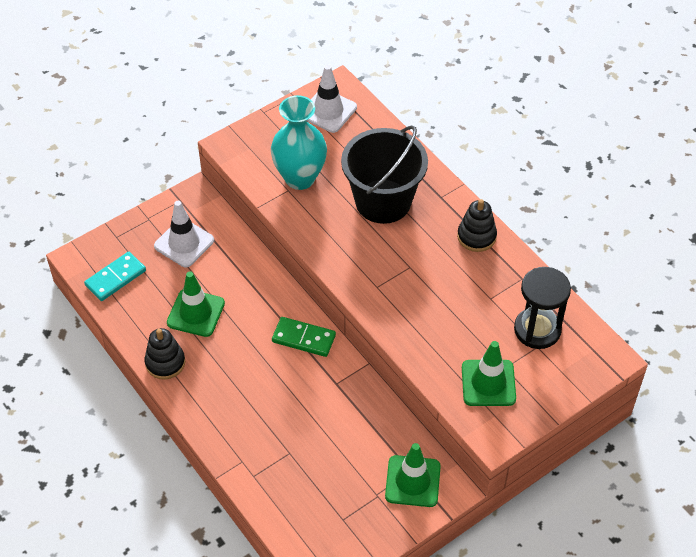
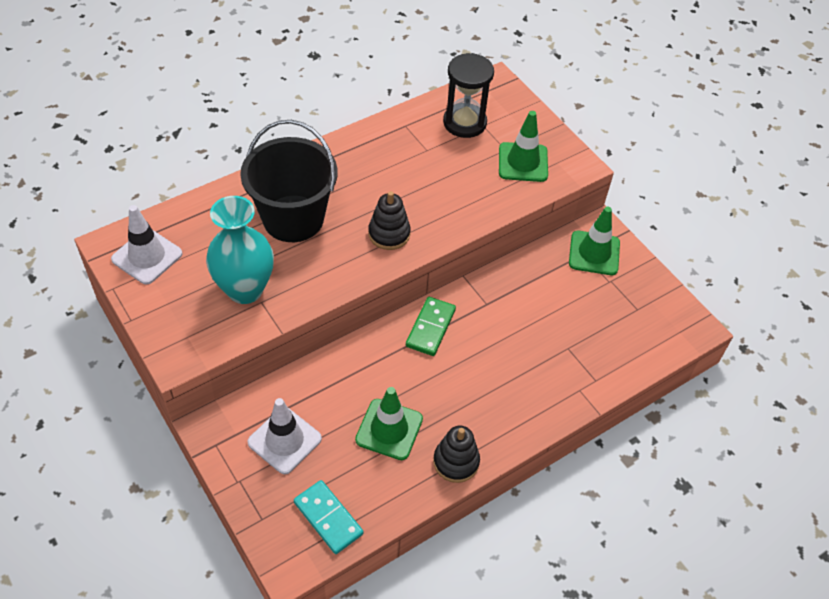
camera: 90 degrees left, 0 degrees up
(476, 236) = (351, 151): black stacking toy -> black stacking toy (389, 234)

